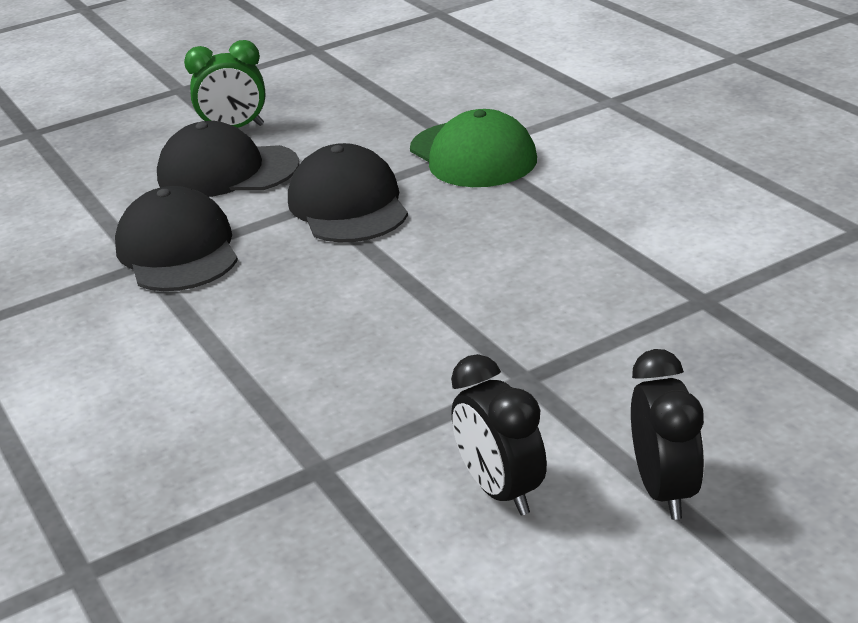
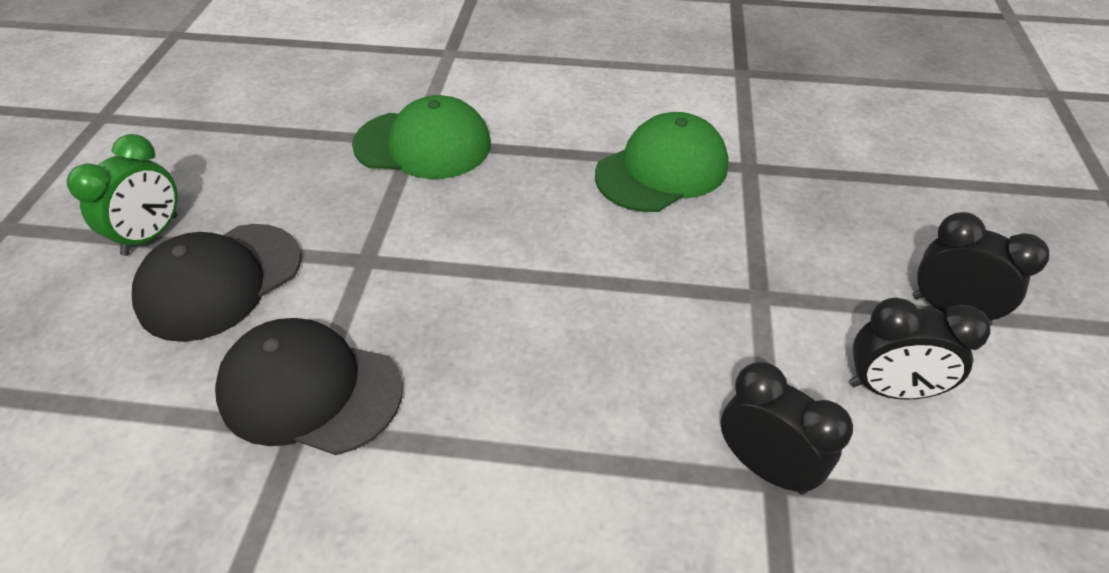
camera: 55 degrees left, 15 degrees up
(329, 458) = (765, 467): none -> black clock
(348, 205) = (397, 244): black cap -> none
(620, 261) = (662, 170): none -> green cap

